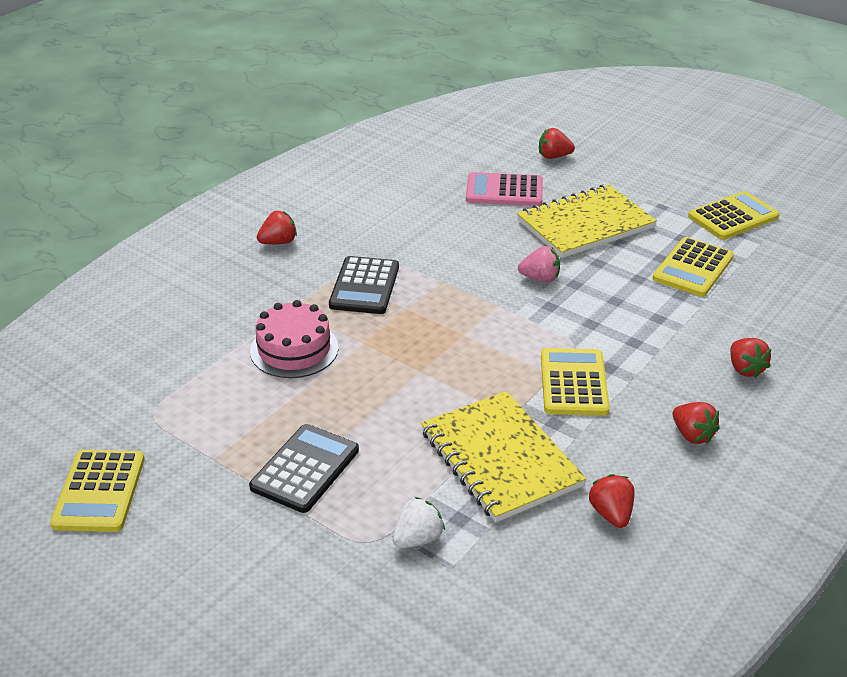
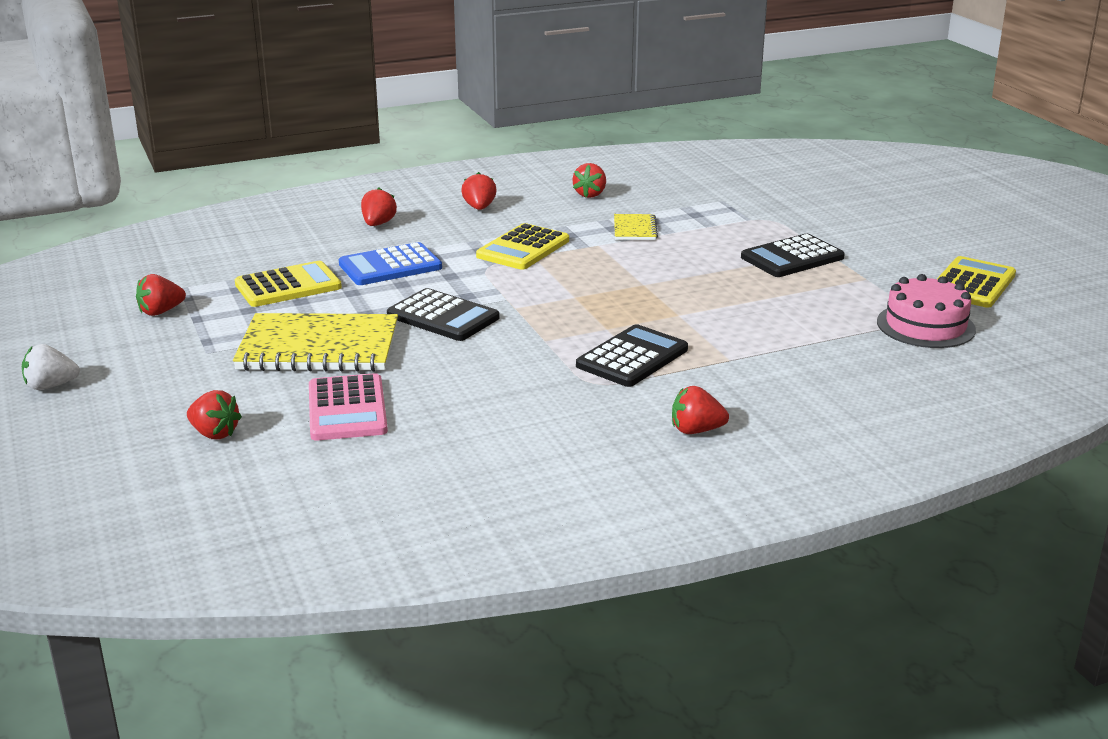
camera: 150 degrees left, 10 degrees down
(294, 349) = (750, 327): pink cake -> pink cake (925, 326)
(418, 539) = (733, 213): white strawberry -> white strawberry (51, 386)
(500, 459) = (635, 229): yellow notebook -> yellow notebook, size x0.47
(504, 191) = (347, 409): pink calculator -> pink calculator turned 45 degrees clockwise
(540, 278) = (443, 317): pink strawberry -> black calculator
(652, 317) = (390, 266): none -> blue calculator
(733, 217) = (161, 312): yellow calculator -> red strawberry

